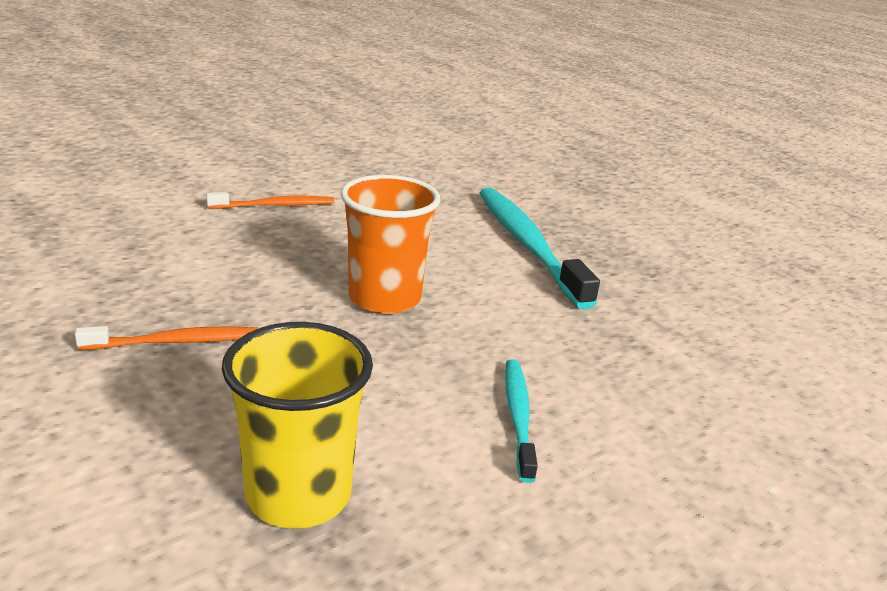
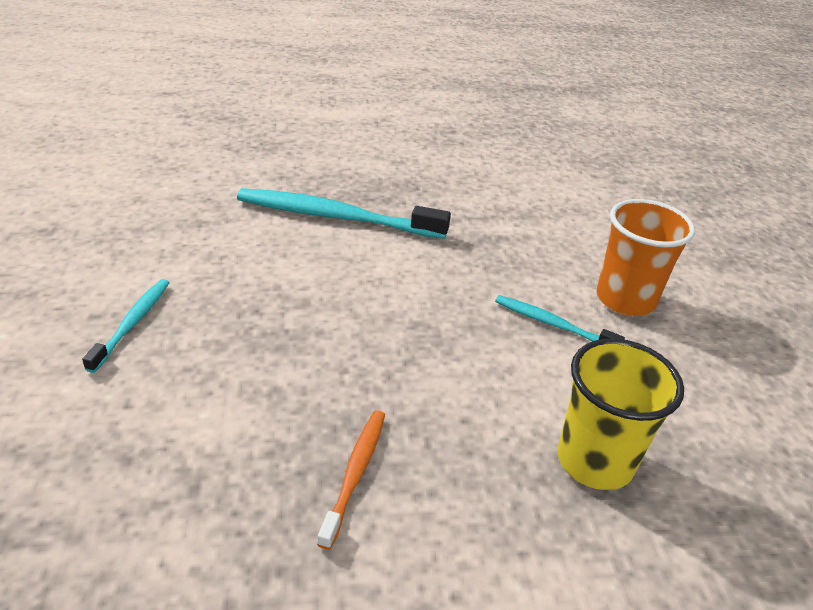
camera: 60 degrees left, 10 degrees up
(275, 205) = (132, 323): orange toothbrush -> turquoise toothbrush
(384, 298) = (366, 322): orange cup -> orange cup (625, 299)

